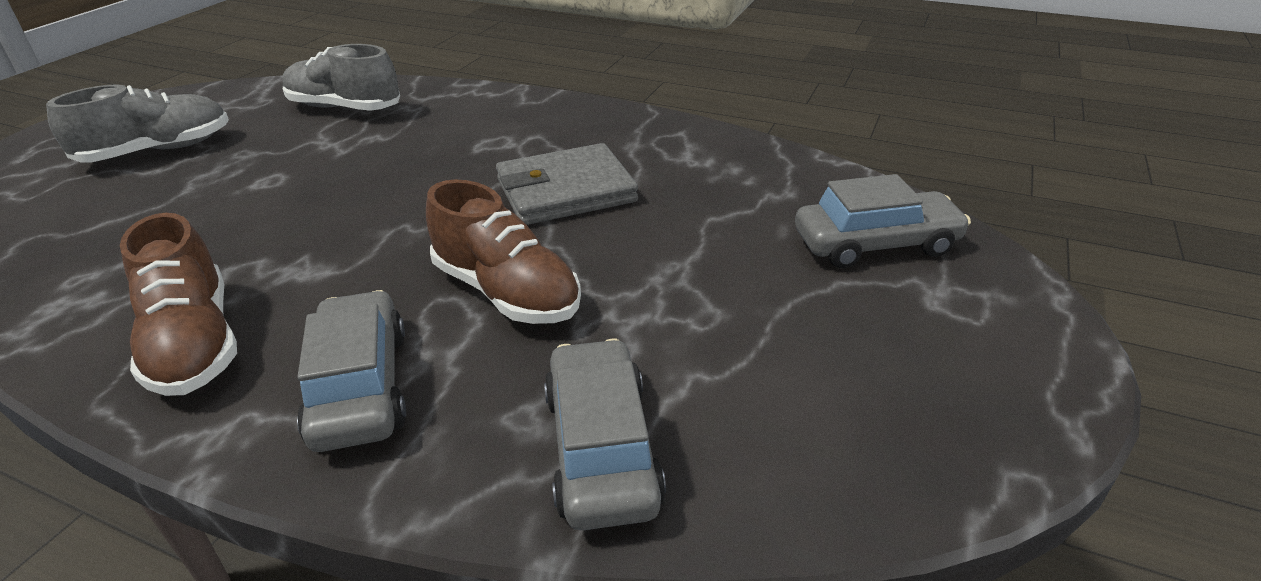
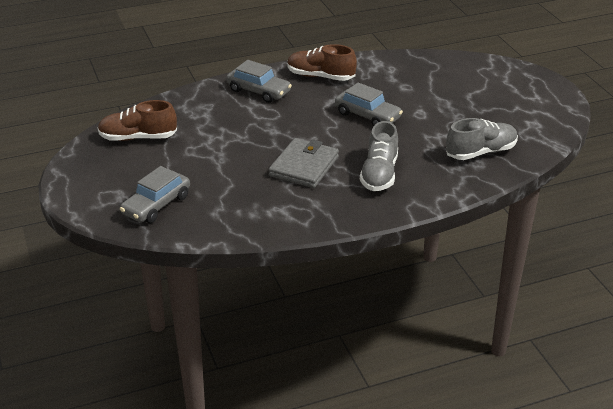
camera: 135 degrees right, 0 degrees up
(157, 151) = (490, 99): grey shoe -> grey shoe (379, 174)
(506, 292) = (261, 126): brown shoe -> brown shoe (138, 138)
(601, 448) = (179, 110): grey car -> grey car (367, 116)

